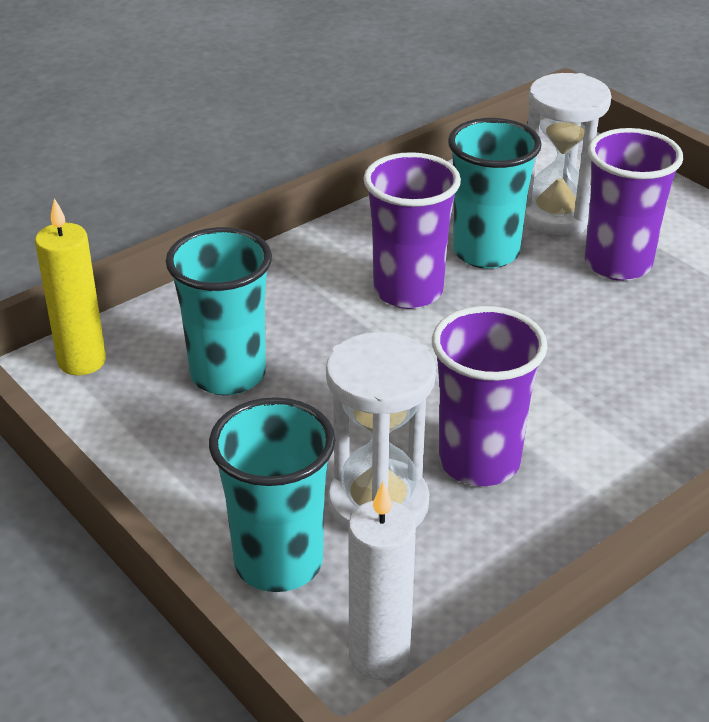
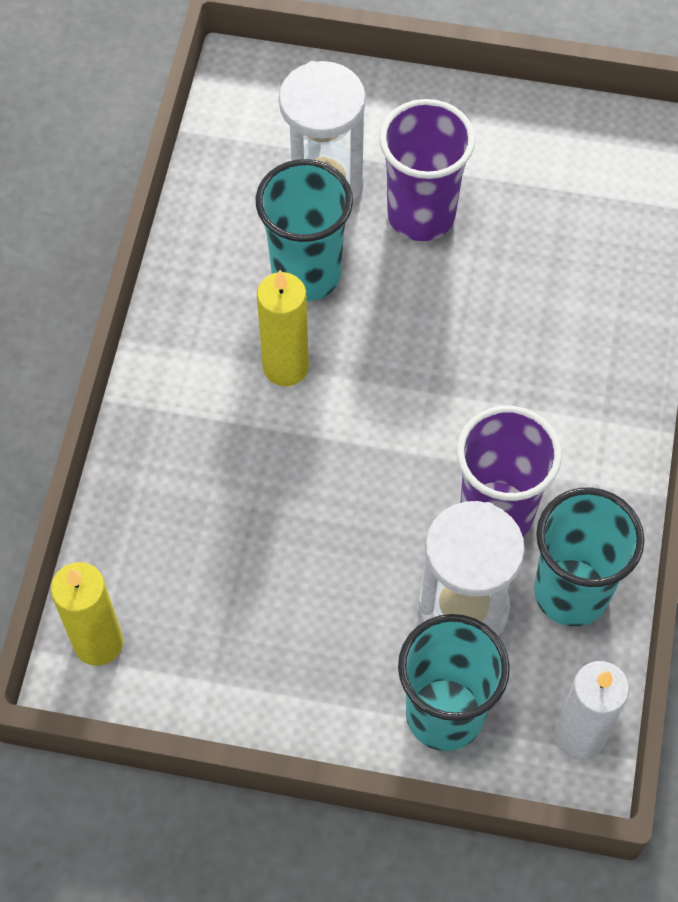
camera: 40 degrees left, 25 degrees up
(228, 374) = (232, 567): turquoise cup -> turquoise cup (571, 592)
(408, 291) = (285, 367): purple cup -> yellow candle

